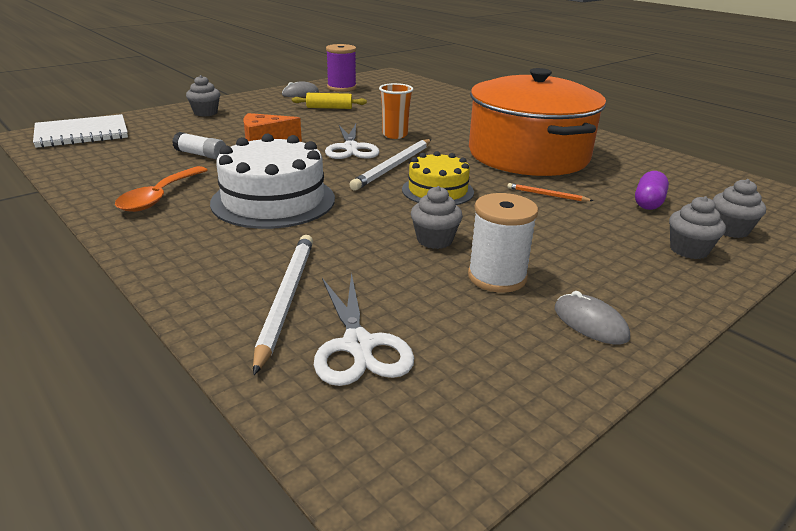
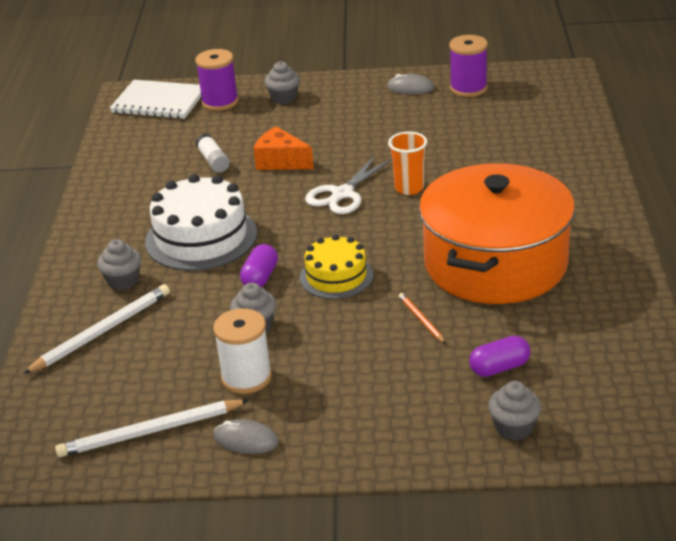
camera: 45 degrees right, 5 degrees up
(148, 124) = (220, 102): none -> purple spool
(160, 197) = (134, 203): orange spoon -> none
(329, 108) = (406, 123): yellow rolling pin -> none
(358, 345) = (97, 383): white scissors -> none
(377, 209) = (260, 277): none -> purple capsule
(394, 166) = (344, 232): white pencil -> white pencil (150, 432)
(590, 323) = (246, 440): grey mouse -> grey mouse turned 75 degrees counterclockwise
(688, 250) = (432, 427): grey cupcake -> grey cupcake (123, 281)

